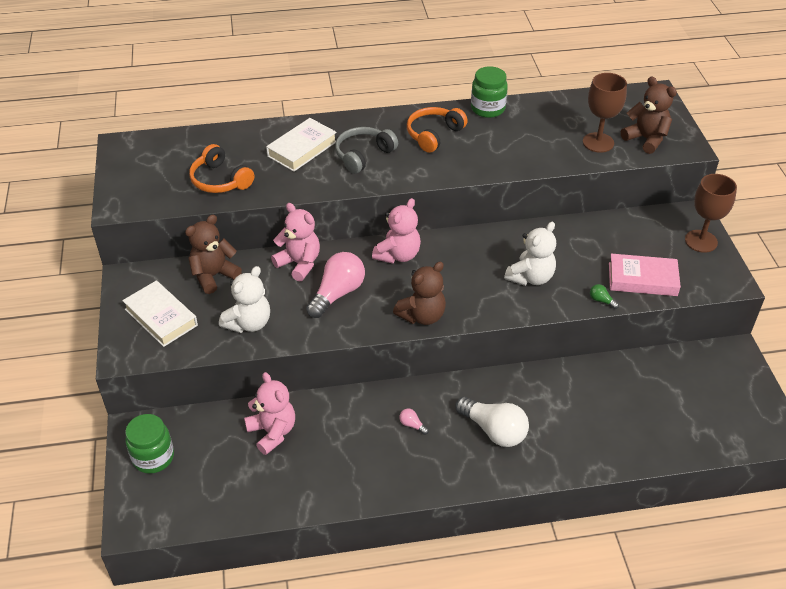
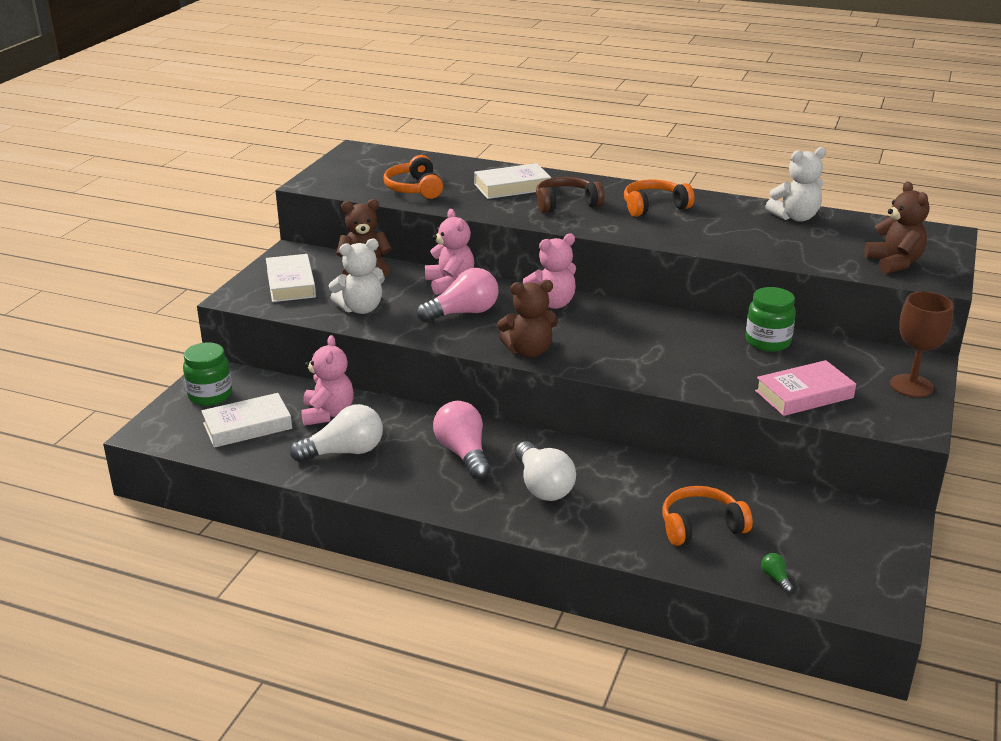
camera: 30 degrees right, 15 degrees down
(215, 476) = (247, 426): none -> white book
(319, 467) = (344, 452): none -> white light bulb
(363, 155) = (566, 204): grey headphones -> brown headphones
(412, 425) = (463, 453): pink light bulb -> pink light bulb, size x2.41
(487, 109) = (733, 202): green jar -> green jar (767, 342)
(530, 277) = (674, 357): white teddy bear -> white teddy bear (795, 217)
(598, 142) = (832, 252): brown goblet -> none
(601, 301) = (736, 396): green light bulb -> green light bulb (775, 578)
(624, 417) = (700, 526): none -> orange headphones
(642, 279) = (804, 394): pink book -> pink book turned 60 degrees counterclockwise

